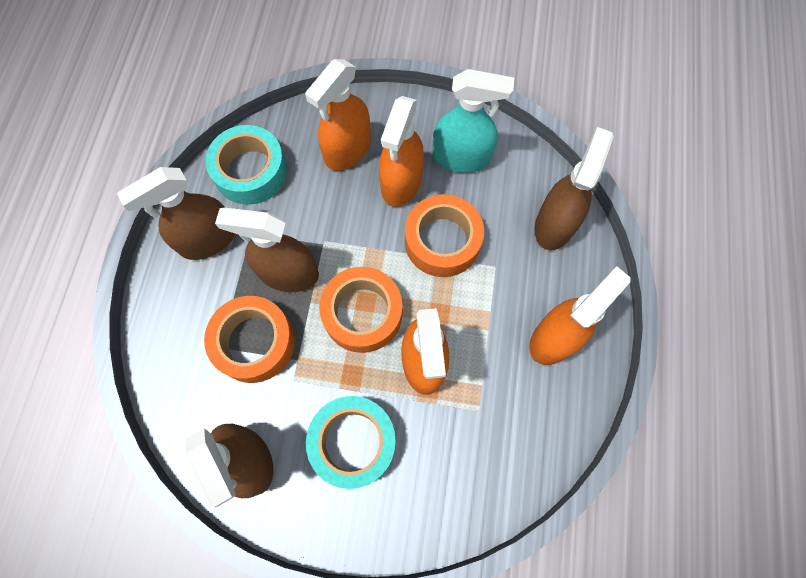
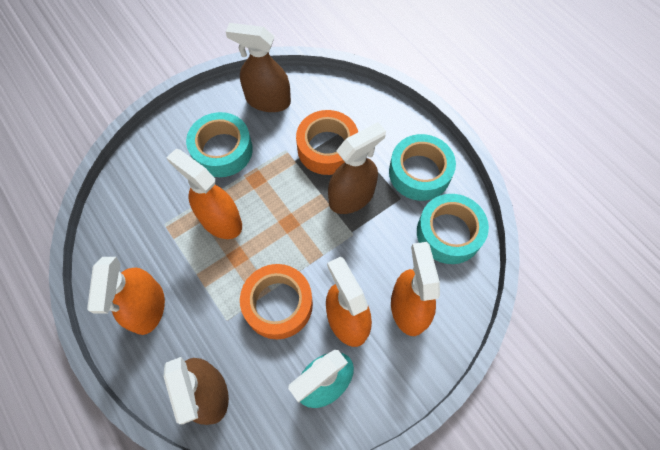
camera: 135 degrees right, 5 degrees down
(208, 239) = (419, 172): brown spray bottle -> turquoise tape
(362, 313) = (283, 215): orange tape -> none

